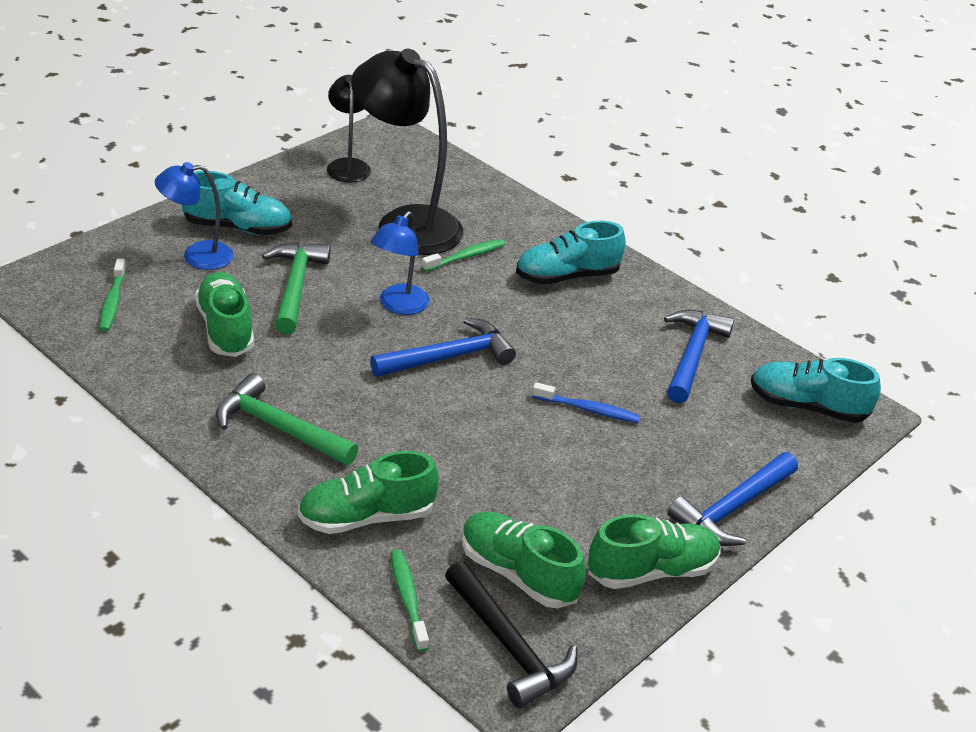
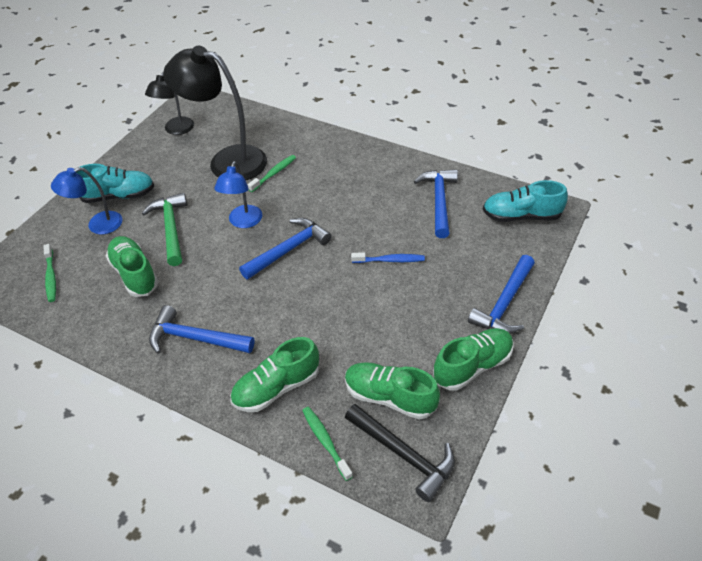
camera: 10 degrees left, 10 degrees up
(278, 428) = (195, 338): green hammer -> blue hammer
(348, 165) = (176, 130): black lamp -> black lamp turned 135 degrees counterclockwise
(567, 276) = (342, 169): turquoise shoe -> none

